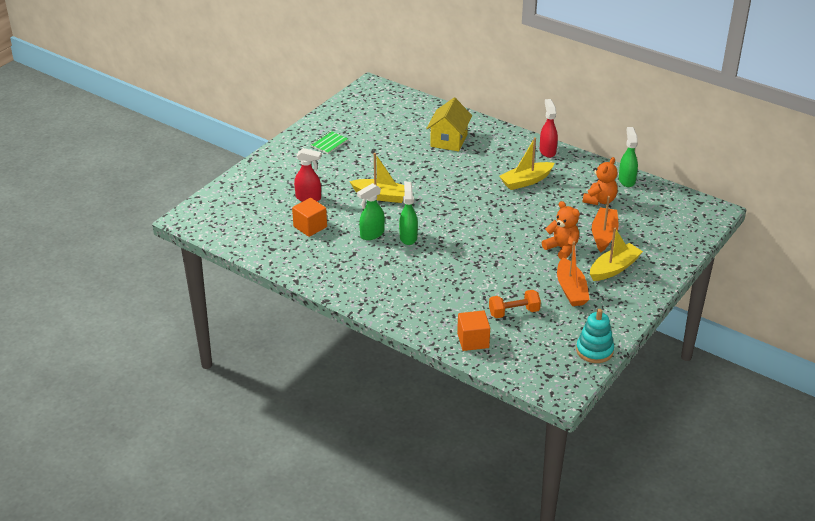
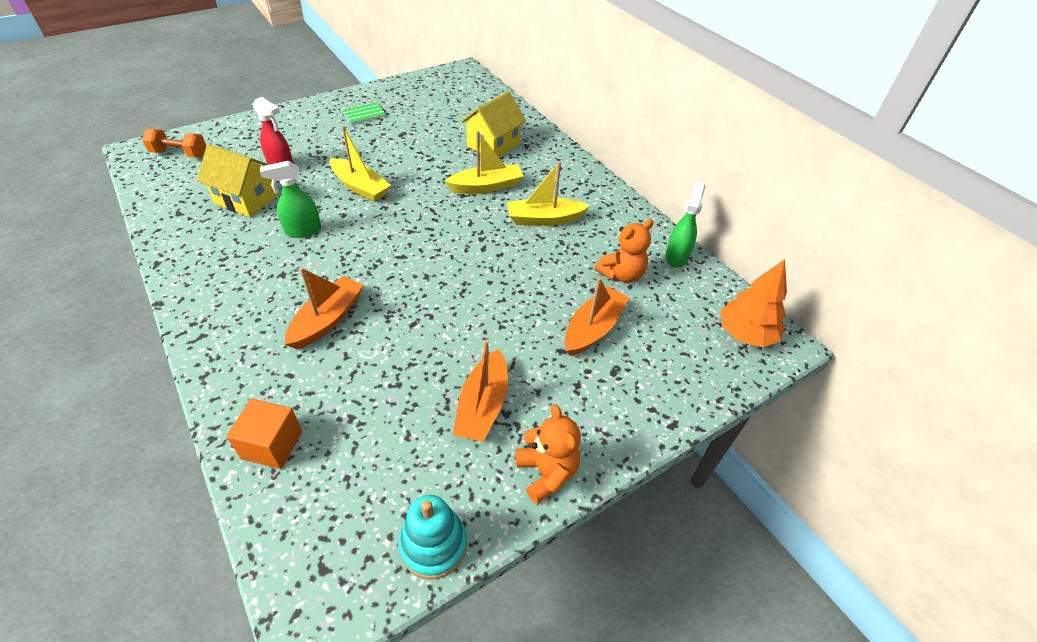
camera: 20 degrees right, 10 degrees up
(310, 226) = (247, 199): orange cube -> yellow house
(408, 237) = (340, 248): green spray bottle -> none
(442, 277) = (327, 319): none -> orange boat
(514, 312) = (371, 415): orange dumbbell -> orange dumbbell (179, 154)
(547, 151) = (599, 189): red spray bottle -> none
(562, 248) = (519, 330): orange teddy bear -> orange teddy bear (546, 473)
(614, 268) = (571, 391): yellow boat -> yellow boat (486, 186)
(692, 212) = (745, 334): none -> orange tree

